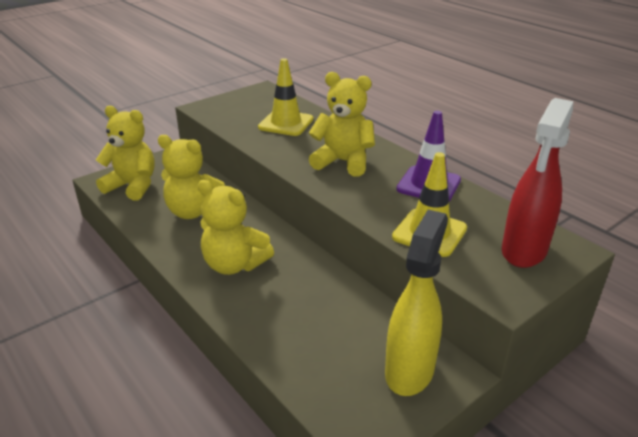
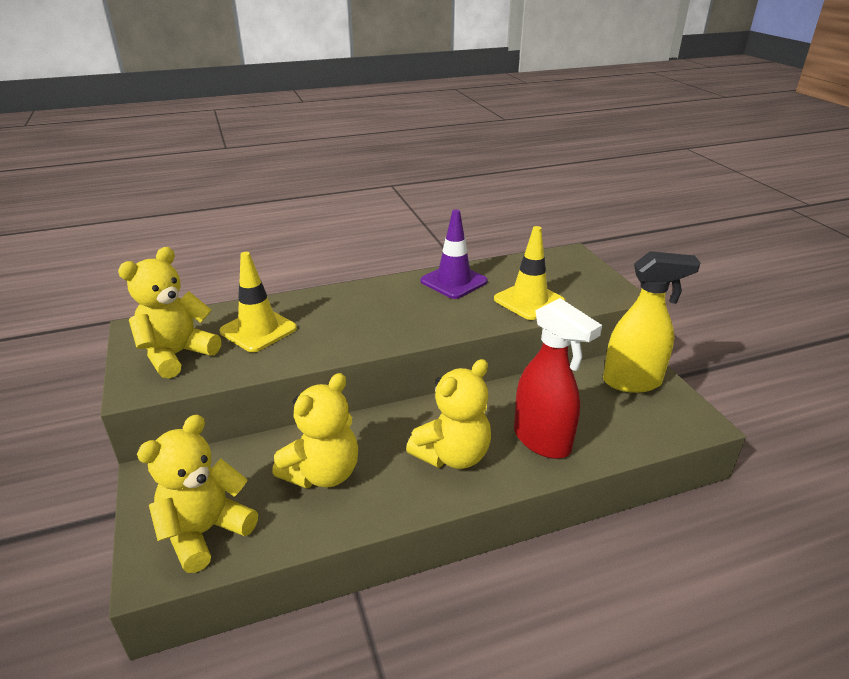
camera: 70 degrees left, 0 degrees up
(343, 162) = (380, 313): yellow teddy bear -> yellow teddy bear (177, 355)
(410, 370) = (632, 382): yellow spray bottle -> yellow spray bottle turned 135 degrees clockwise
(523, 251) = (568, 271): red spray bottle -> red spray bottle (542, 441)

